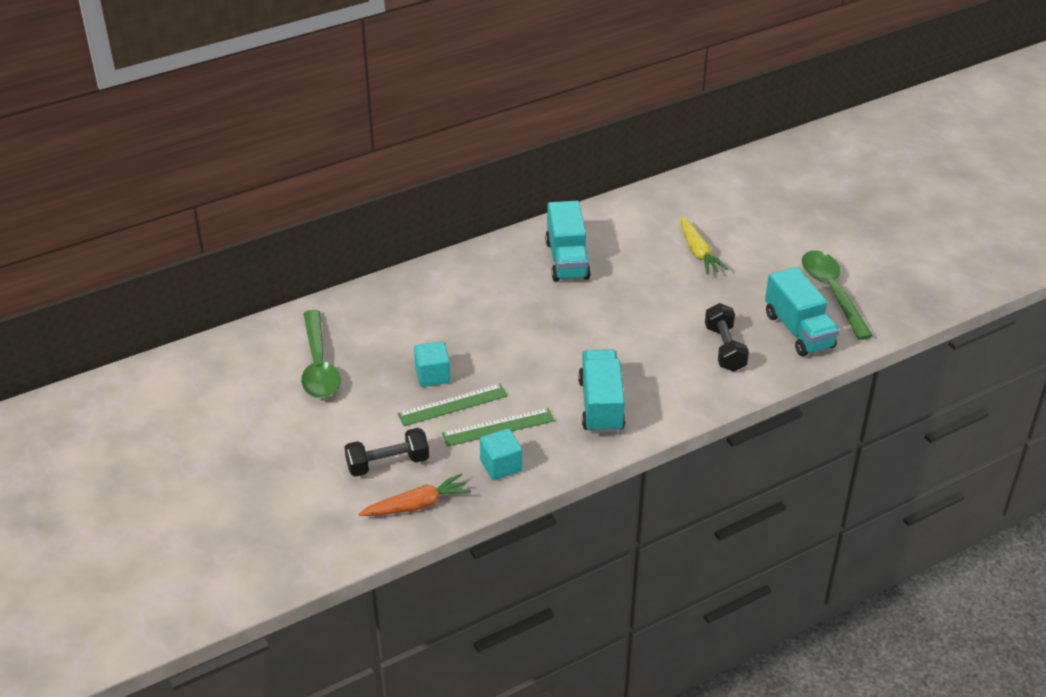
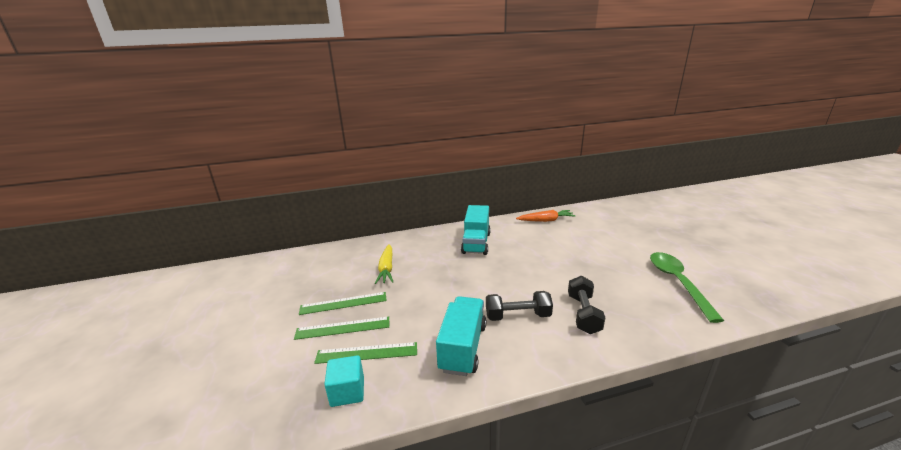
camera: 15 degrees right, 15 degrees down
(319, 365) = (273, 286): green spoon -> none
(388, 463) = (256, 371): black dumbbell -> black dumbbell (517, 316)
(417, 505) = (245, 421): orange carrot -> orange carrot (546, 220)
(432, 375) = (343, 303): turquoise cube -> green ruler
(698, 252) = (569, 247): yellow carrot -> yellow carrot (386, 268)
(798, 330) = (650, 308): turquoise truck -> none

